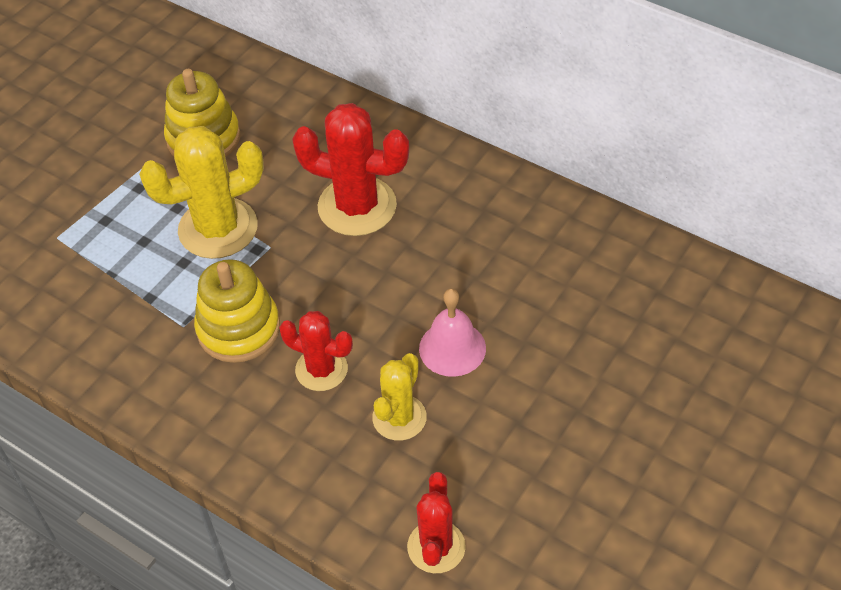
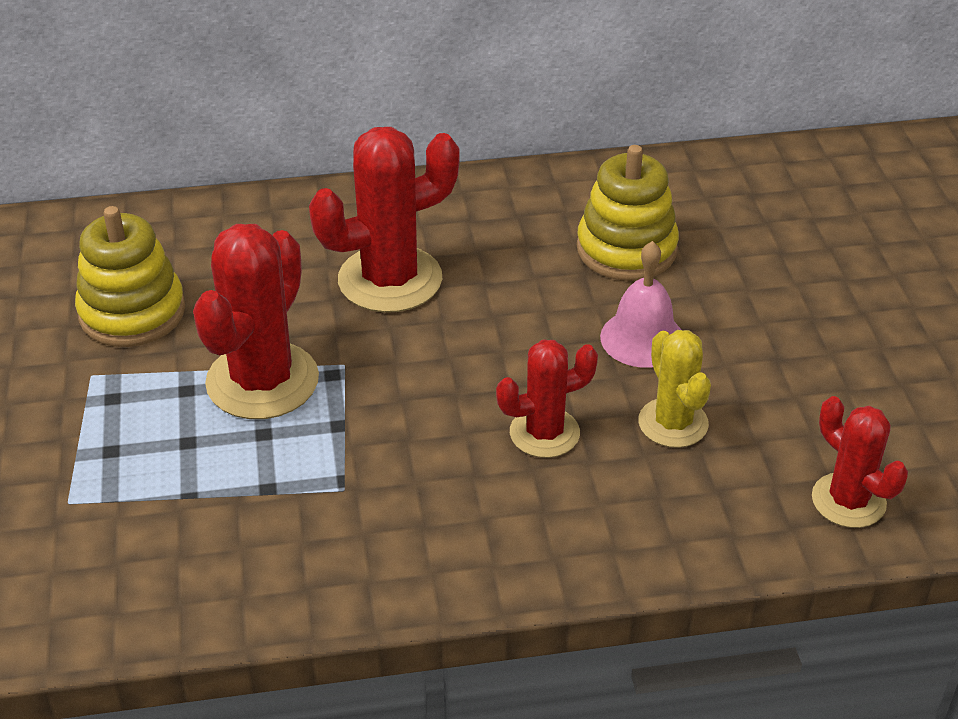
camera: 45 degrees left, 10 degrees down
(218, 228) = (262, 381): yellow cactus -> red cactus
(238, 329) = (410, 453): yellow stacking toy -> yellow stacking toy (626, 249)

